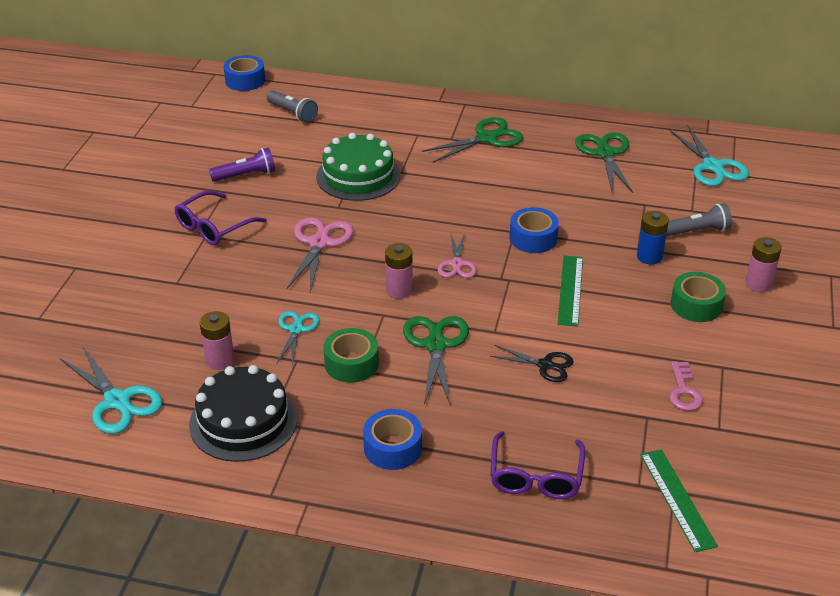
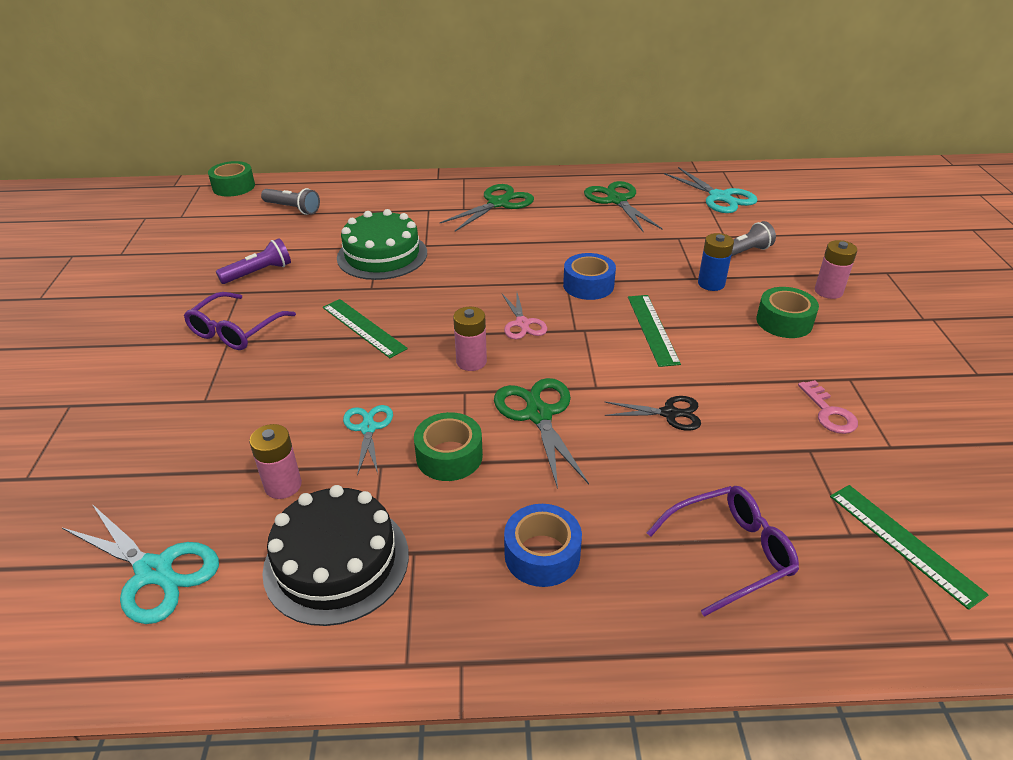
camera: 15 degrees left, 0 degrees up
(245, 80) = (234, 187): blue tape -> green tape
(319, 243) = (363, 328): pink scissors -> green ruler
(535, 477) = (730, 553): purple glasses -> purple glasses turned 105 degrees counterclockwise

